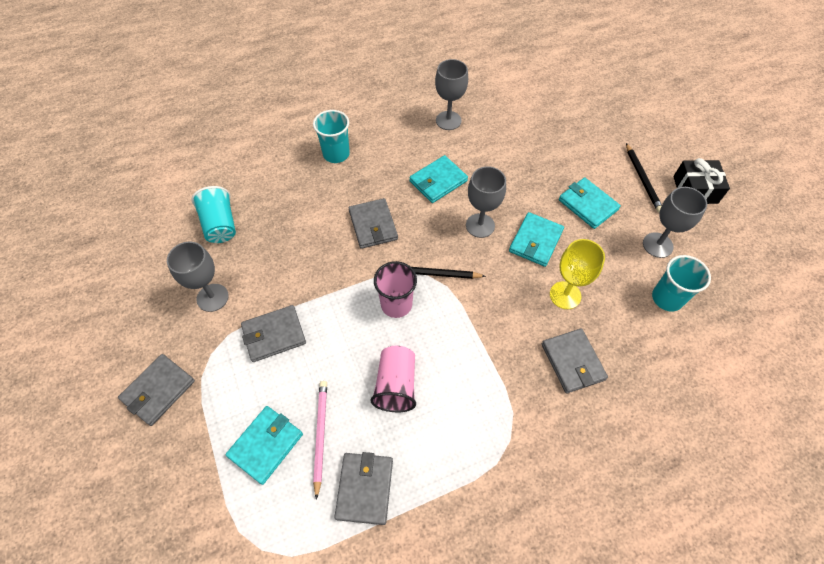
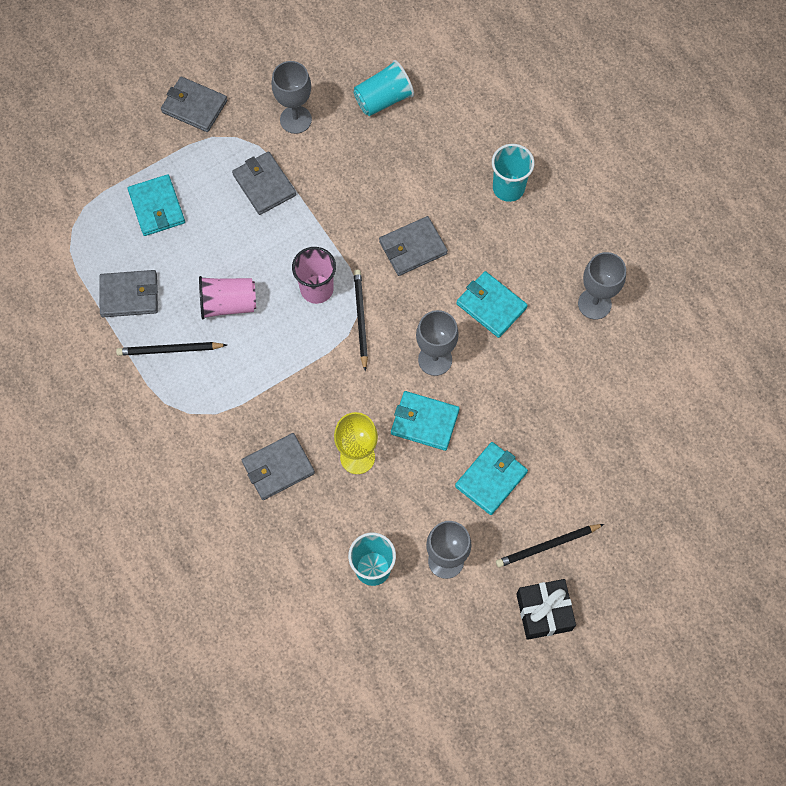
camera: 80 degrees right, 10 degrees up
(266, 445) = (157, 207): turquoise wallet -> turquoise wallet turned 45 degrees clockwise
(320, 435) = (171, 249): pink pencil -> none
(437, 451) = (170, 350): none -> black pencil

